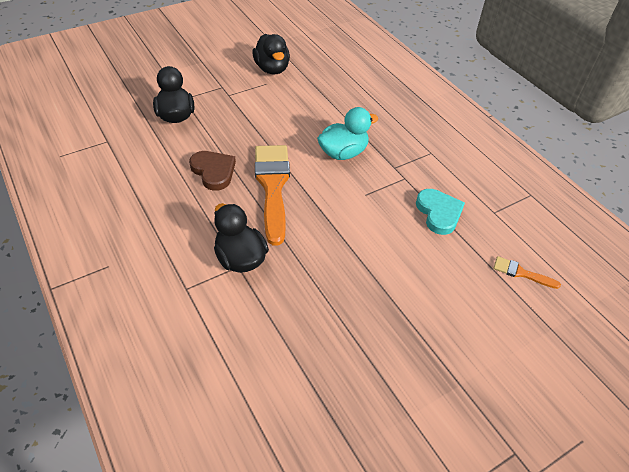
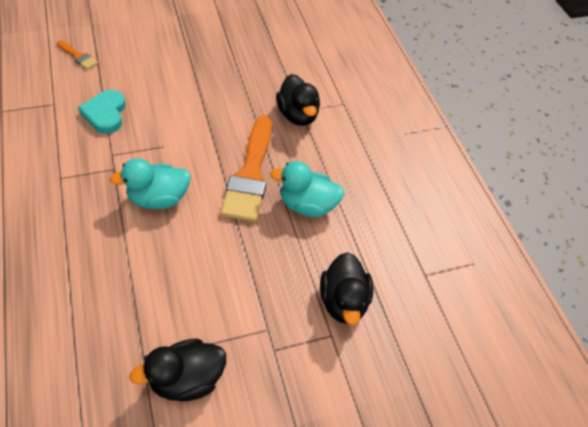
camera: 170 degrees left, 5 degrees up
(213, 171) = (307, 205): brown heart -> turquoise duck
(272, 69) = (186, 379): black duck -> black duck turned 105 degrees counterclockwise

